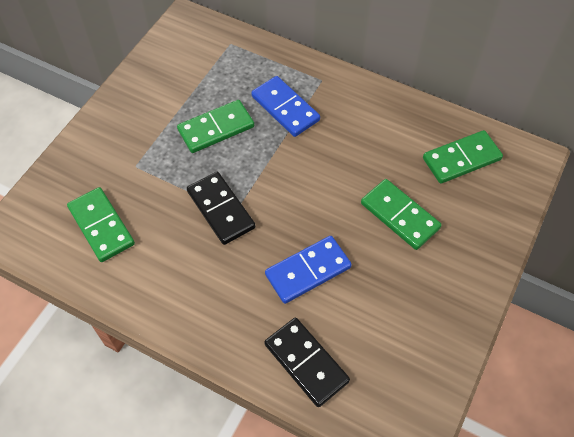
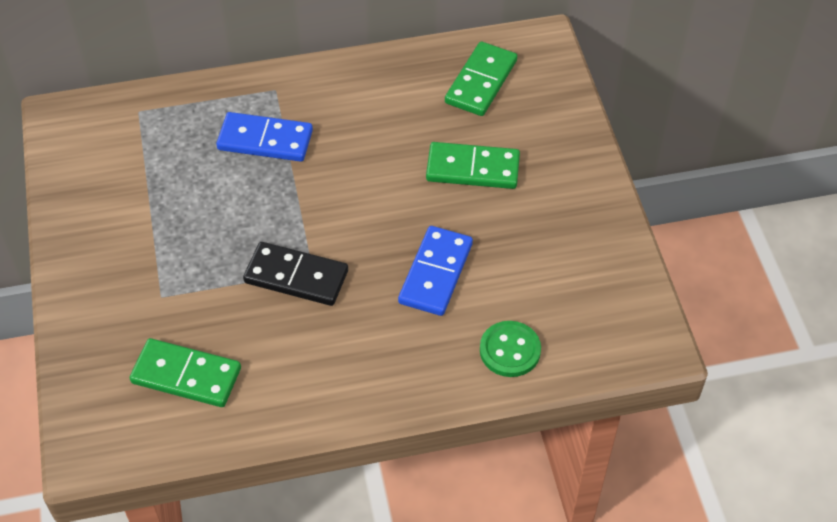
camera: 40 degrees left, 5 degrees down
(216, 128) = (212, 205): green domino -> none
(306, 363) = (510, 350): black domino -> green button

